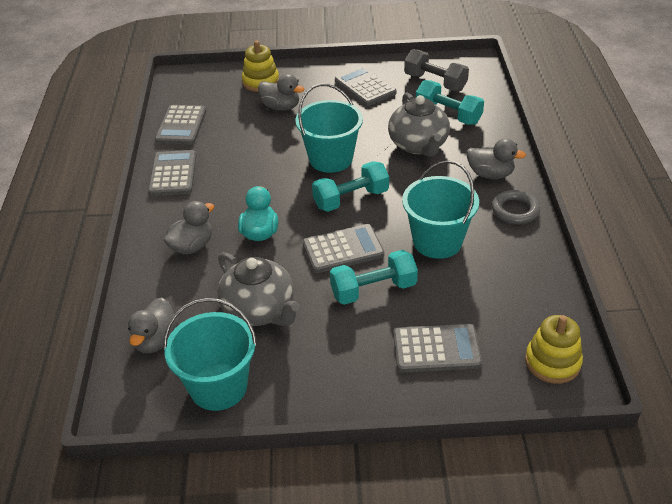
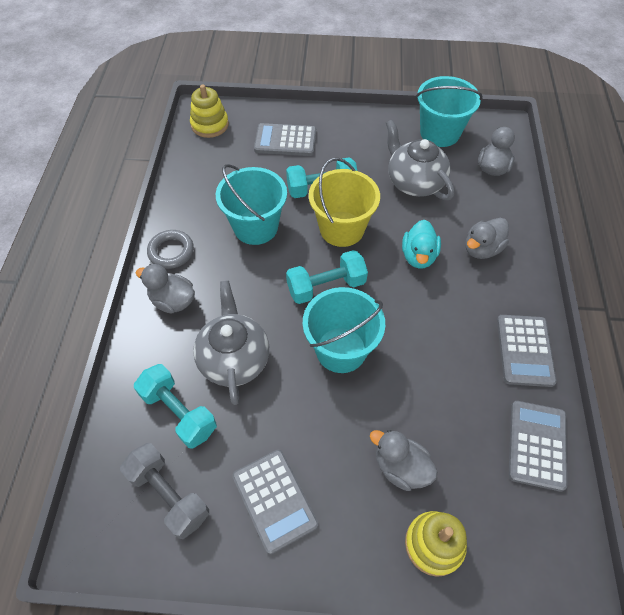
camera: 175 degrees left, 15 degrees up
(343, 249) = (342, 229): grey calculator -> yellow bucket

